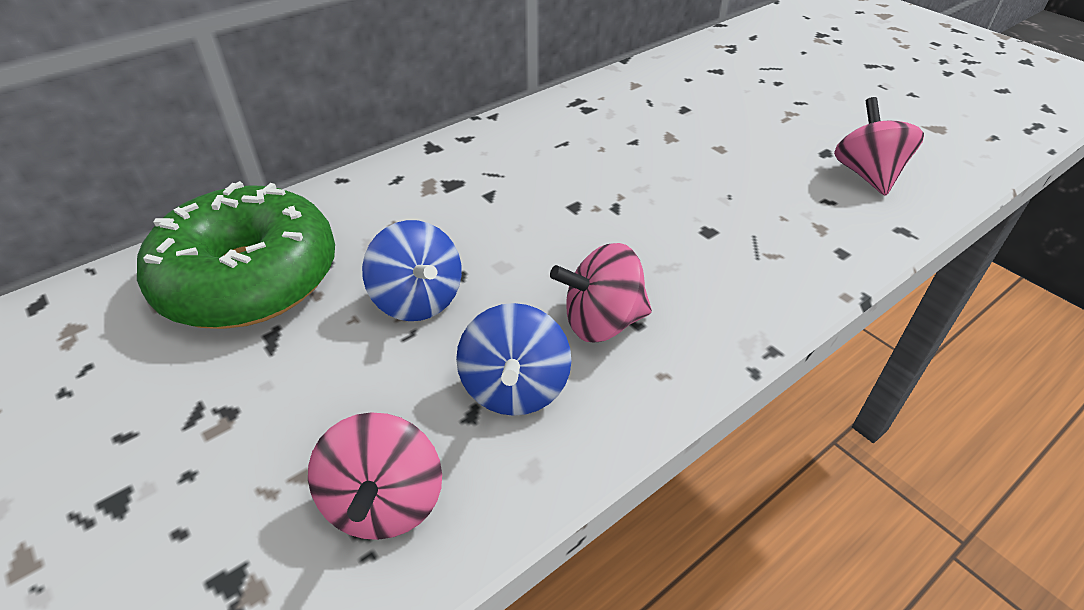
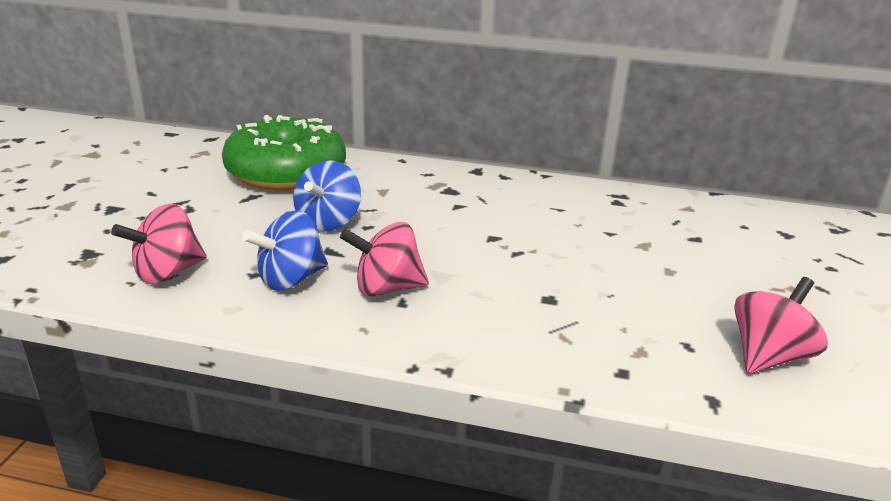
camera: 50 degrees right, 15 degrees down
(602, 322) = (386, 288): pink spinning top -> pink spinning top turned 45 degrees counterclockwise

